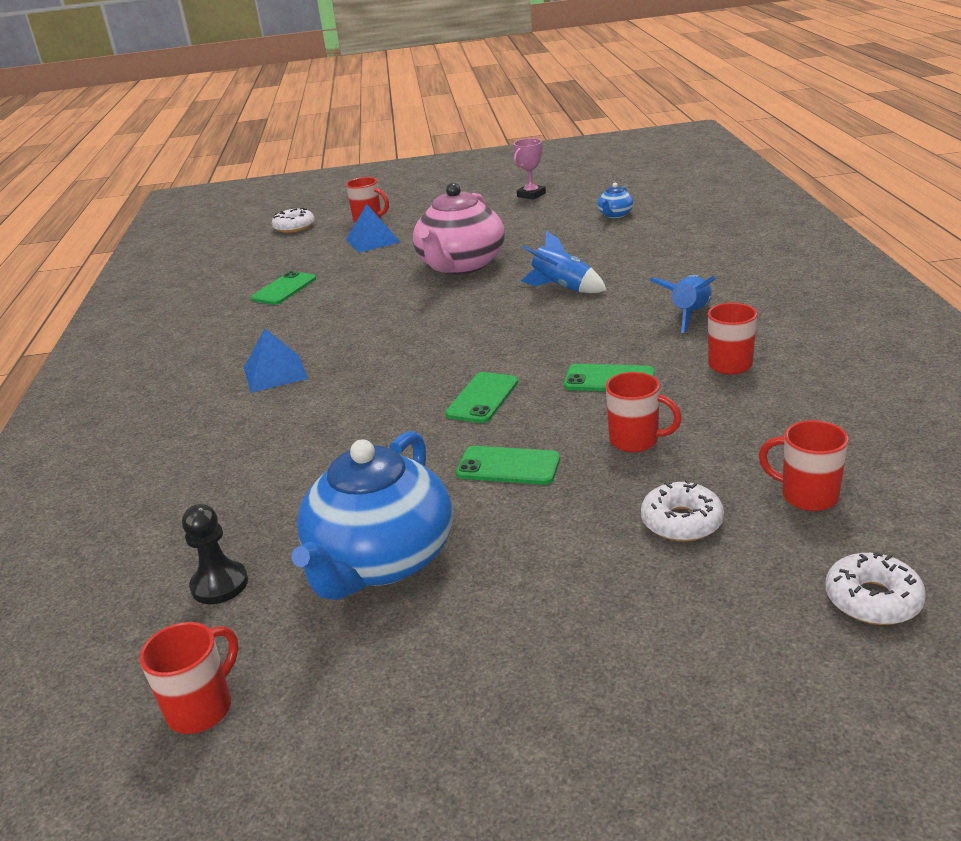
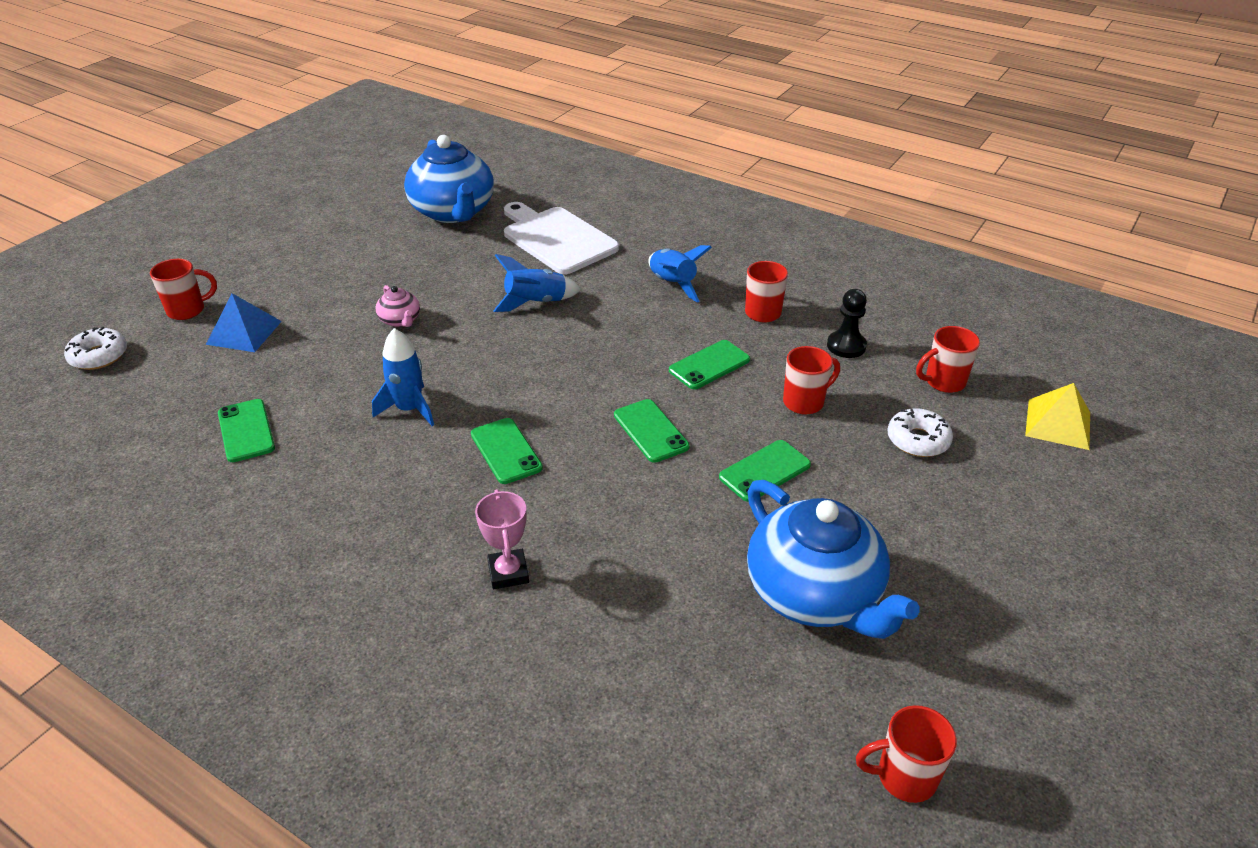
camera: 55 degrees left, 10 degrees up
(202, 708) = (904, 777): red mug -> red mug turned 75 degrees counterclockwise
(219, 584) = (748, 701): black pawn -> black pawn (846, 346)
(275, 373) = (425, 516): blue pyramid -> none
(373, 315) = (409, 409): none -> blue rocket
(377, 363) = (506, 451): none -> green phone
(461, 266) = (400, 320): pink teapot -> pink teapot, size x0.43
(531, 195) = (330, 217): pink trophy -> pink trophy (508, 573)
(615, 215) = (453, 212): blue teapot -> blue teapot, size x2.35
(657, 254) = (556, 238): none -> white cutting board
(872, 599) = (1058, 424): white donut -> yellow pyramid

